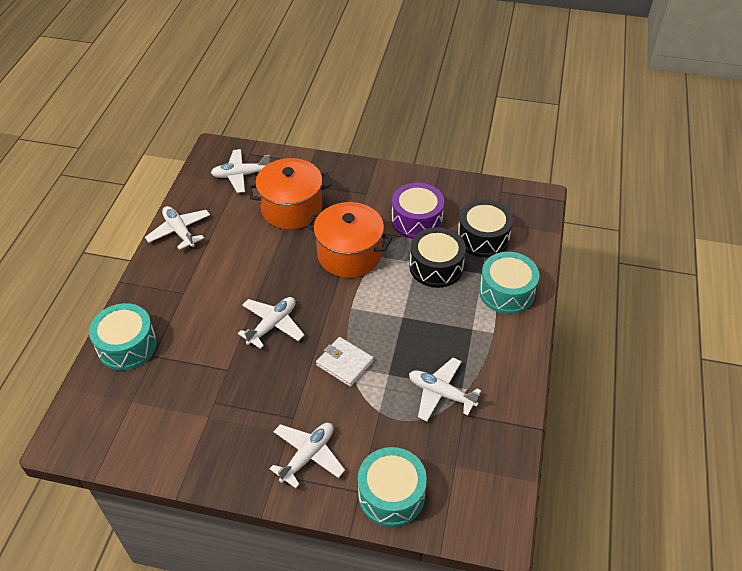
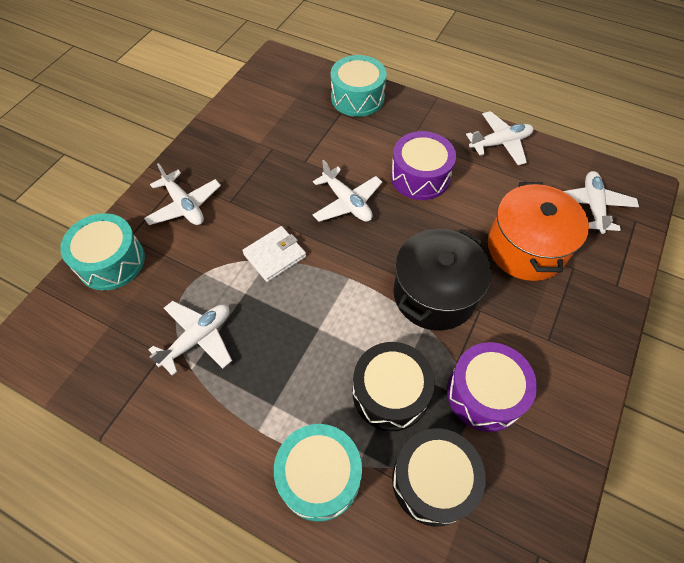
camera: 105 degrees right, 10 degrees up
(230, 279) = (420, 176): none -> purple drum
(349, 254) = (434, 294): orange pot -> black pot

